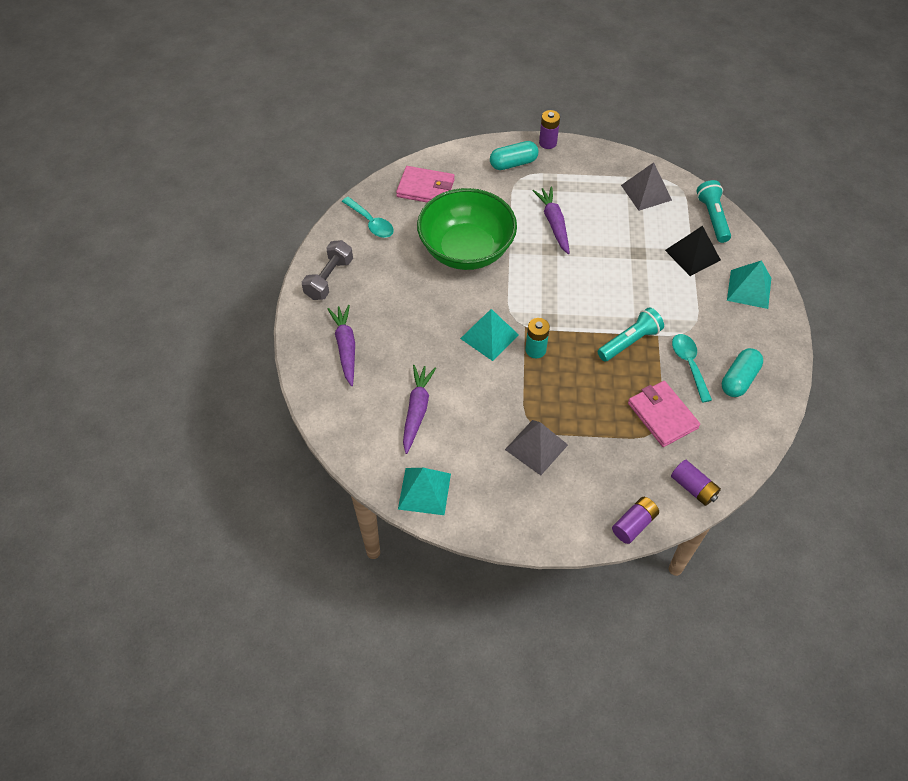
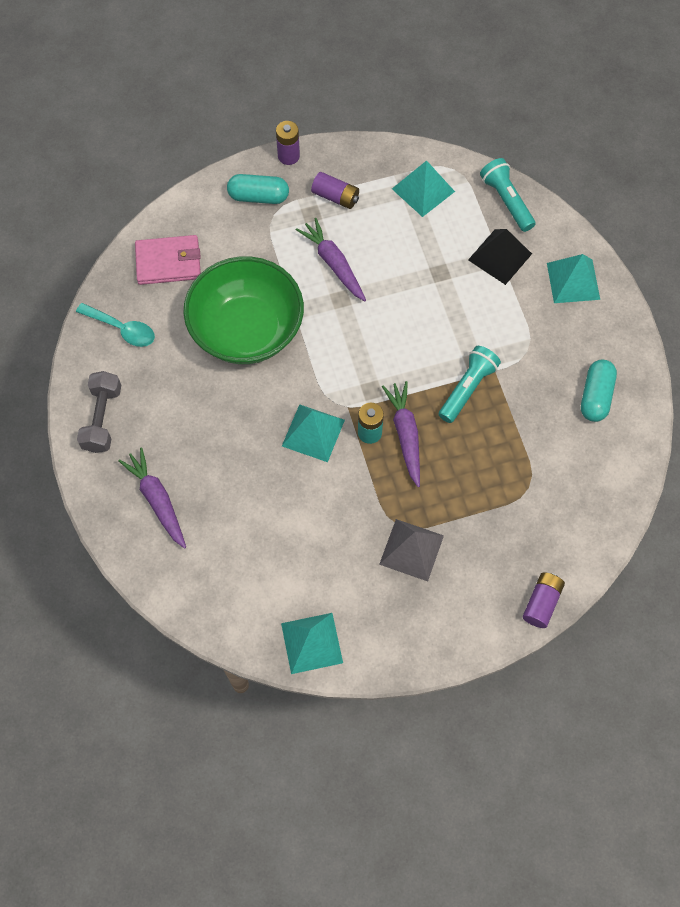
camera: 20 degrees left, 10 degrees up
(417, 411) = (267, 551): purple carrot -> purple carrot (405, 435)
(513, 163) = (258, 196): turquoise capsule -> turquoise capsule turned 45 degrees clockwise
(646, 192) = (423, 190): grey pyramid -> turquoise pyramid
(662, 415) = (530, 467): pink wallet -> none
(689, 364) = (539, 396): turquoise spoon -> none
(693, 488) = (588, 540): purple battery -> purple battery (335, 197)

